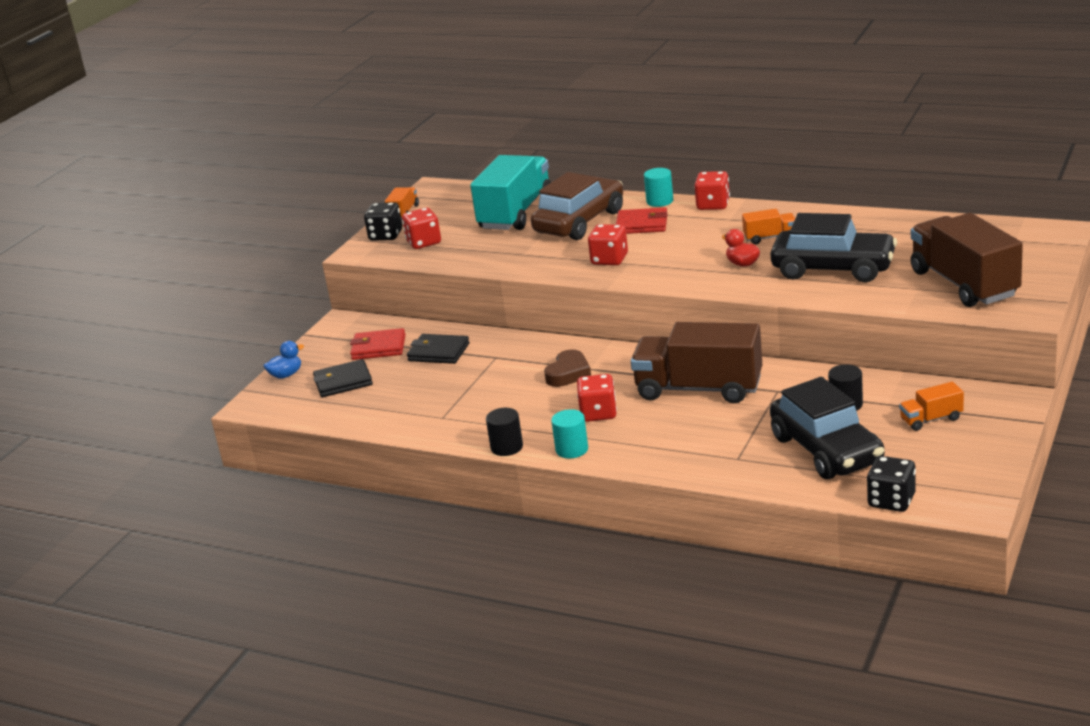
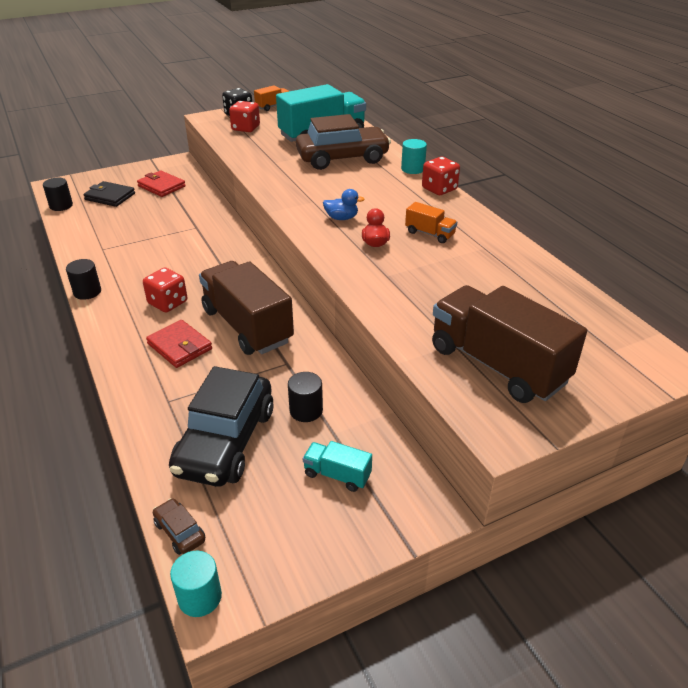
camera: 35 degrees right, 10 degrees up
(286, 375) = (99, 177): blue duck -> blue duck (341, 218)
(307, 414) = (61, 206): none -> black cylinder
(438, 352) = (179, 206): black wallet -> none
(568, 373) = (206, 263): brown heart -> none
(572, 449) = (109, 319): turquoise cylinder -> turquoise cylinder (200, 597)
(609, 259) = (308, 192): red dice -> none
(642, 224) = (372, 179): red wallet -> red wallet (180, 346)
(833, 269) = (425, 285): black car -> none
(891, 501) = (180, 532): black dice -> brown car
(931, 419) = (337, 475): orange truck -> turquoise truck
(964, 284) = (497, 365): brown truck -> brown truck turned 60 degrees counterclockwise

